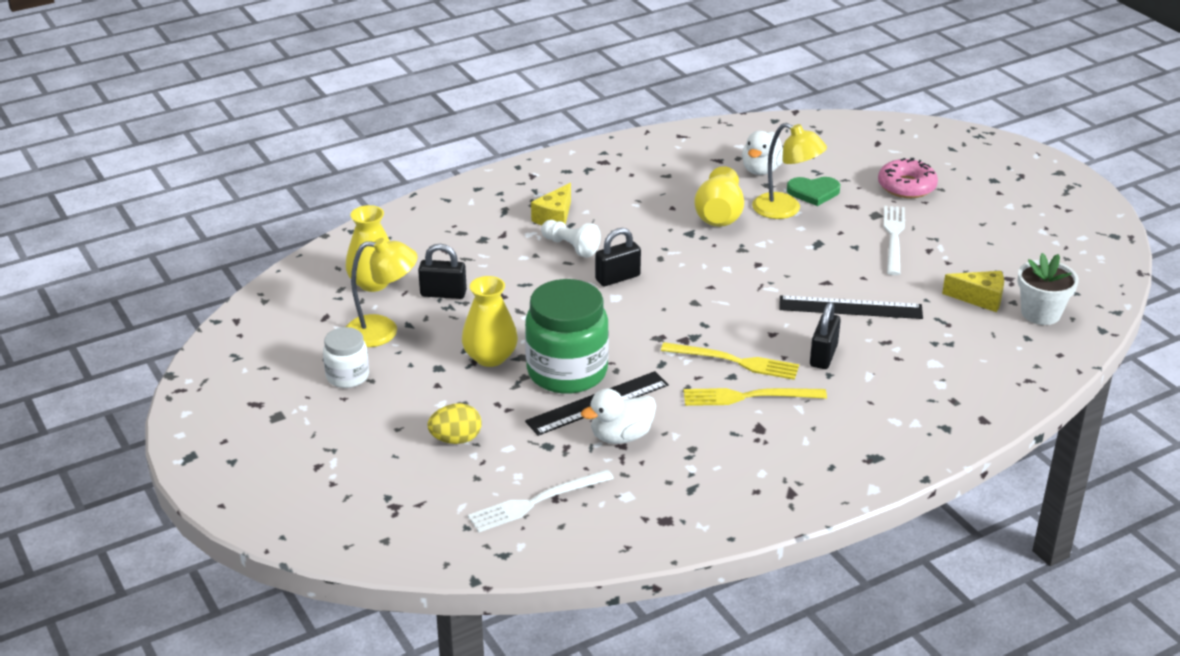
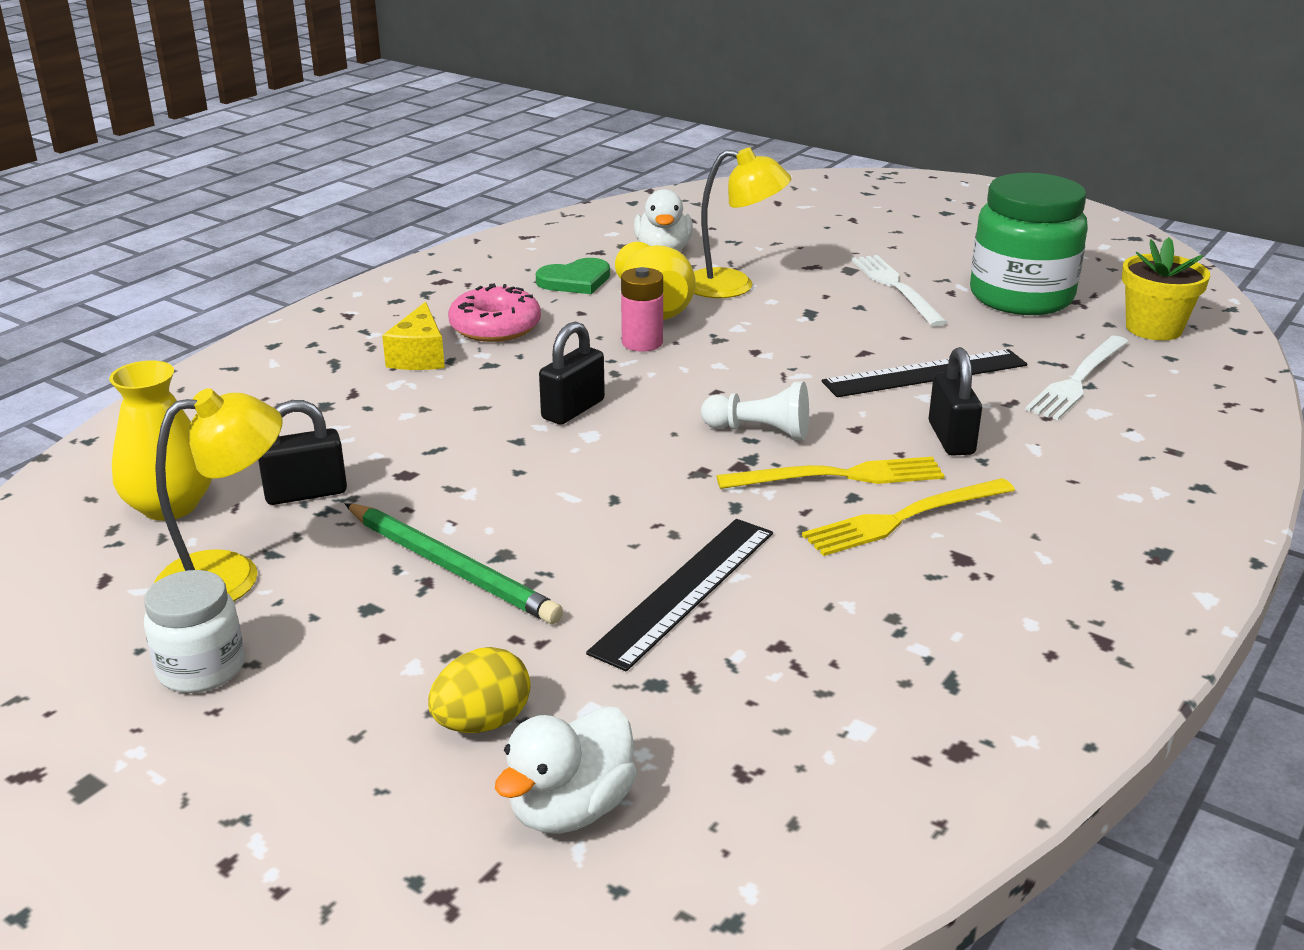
camera: 25 degrees left, 5 degrees down
(490, 357) = (451, 567): yellow vase -> green pencil
(536, 502) = (713, 792): white fork -> white fork (1078, 380)
(567, 372) = (598, 556): green jar -> green jar (1021, 297)
(570, 247) = (470, 386): white pawn -> white pawn (760, 431)
(621, 436) = (766, 631): white duck -> white duck (571, 808)
(692, 240) = (642, 343): none -> pink battery
(813, 192) = (750, 262): green heart -> green heart (575, 280)
(906, 186) = (855, 236): pink donut -> pink donut (495, 327)
(980, 298) = (1068, 328): yellow cheese -> none
(1040, 313) = (1153, 328): white flower pot -> yellow flower pot

